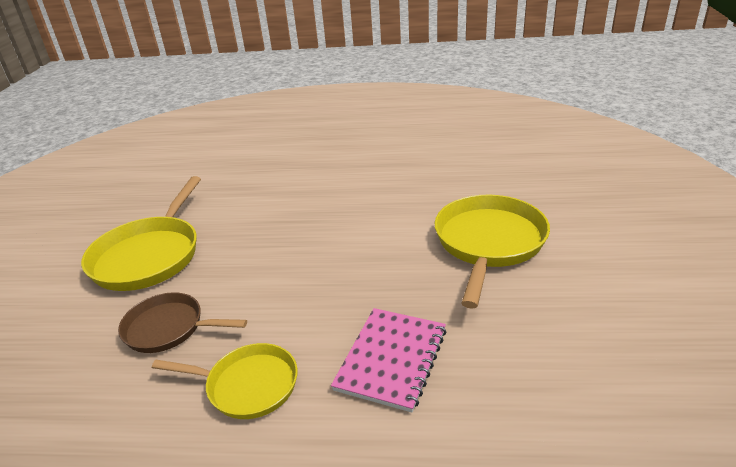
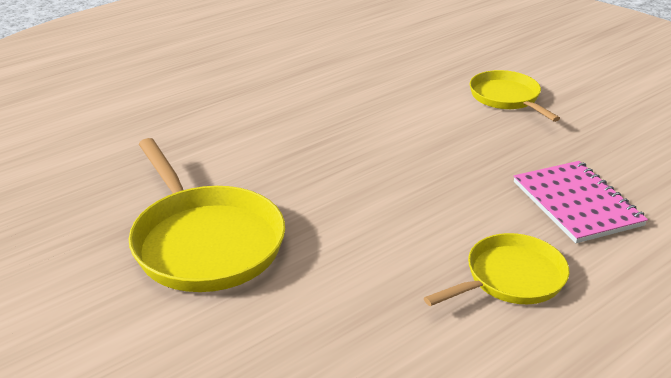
camera: 45 degrees left, 0 degrees up
(169, 328) = (359, 283): brown pan -> none
(489, 243) = (506, 98): yellow pan -> yellow pan, size x0.62

